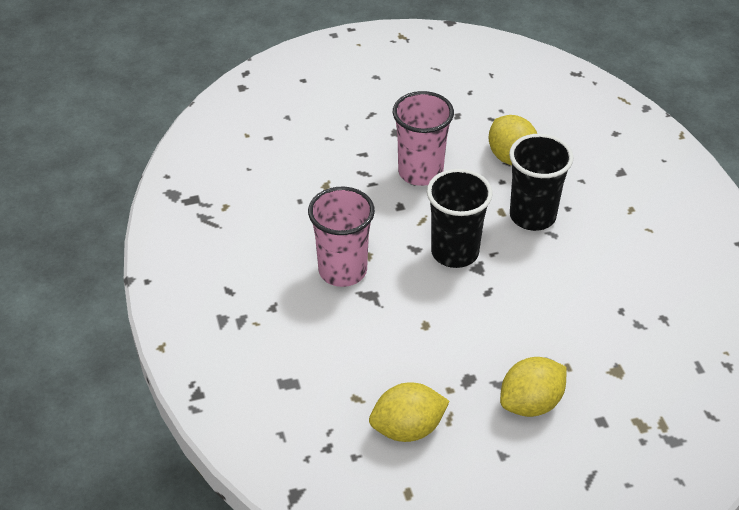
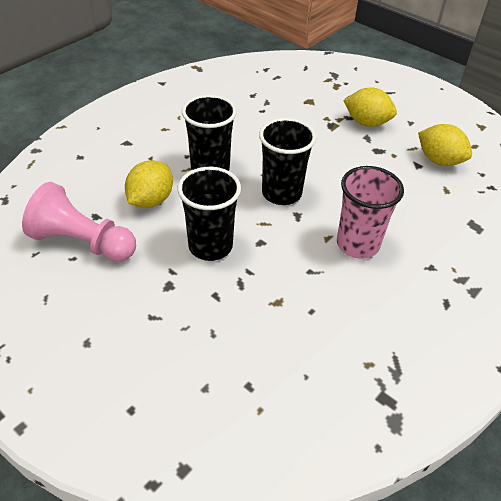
camera: 125 degrees left, 0 degrees up
(420, 172) = (210, 246): pink cup -> black cup
(484, 101) = (82, 242): none -> pink pawn

